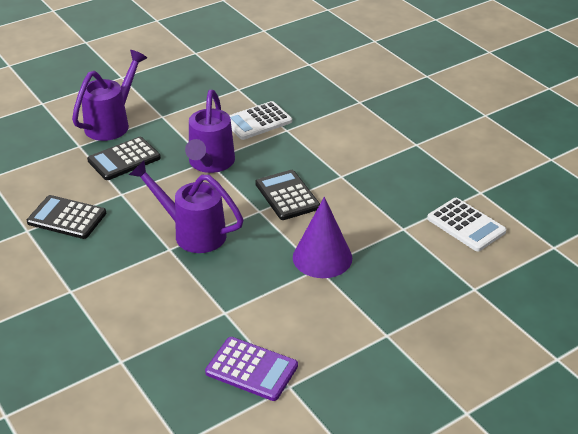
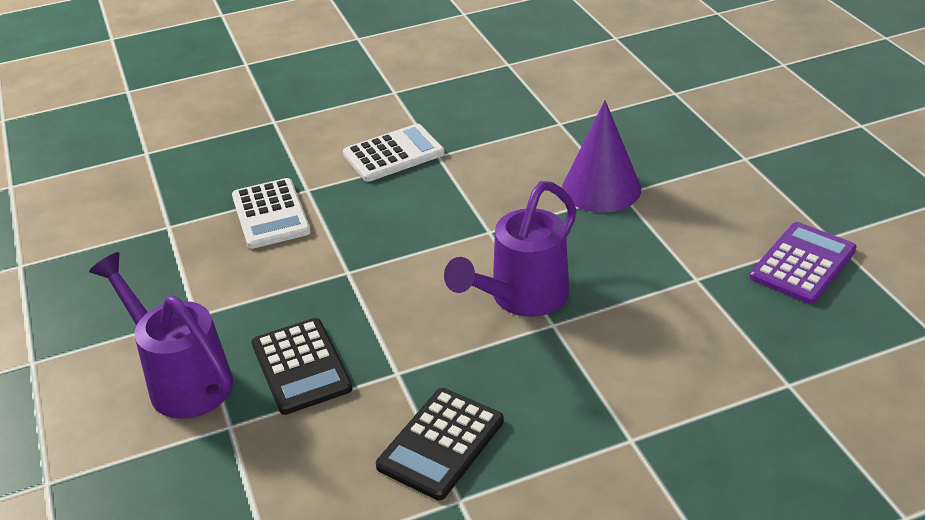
camera: 75 degrees left, 0 degrees up
(209, 164) = (359, 270): purple watering can -> none
(287, 196) = (464, 204): black calculator -> none
(466, 225) = (565, 81): white calculator -> white calculator (393, 154)

